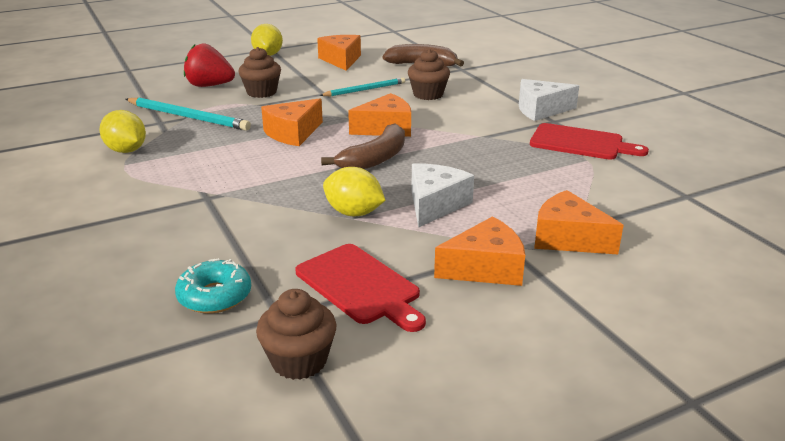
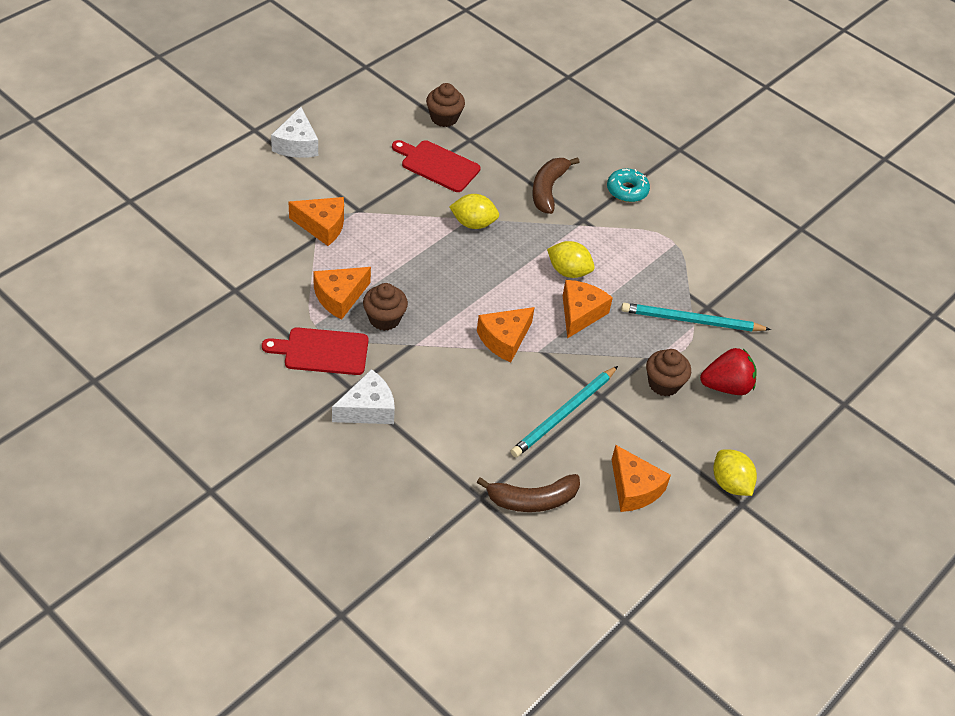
camera: 155 degrees right, 20 degrees up
(126, 150) = (692, 261): yellow lemon -> yellow lemon (568, 271)
(215, 296) = (512, 145): turquoise donut -> turquoise donut (627, 190)
(365, 90) = (564, 414): turquoise pencil -> turquoise pencil, size x1.53
(375, 159) = (490, 289): brown banana -> brown banana (548, 189)
(428, 94) = (493, 418): brown cupcake -> brown cupcake (384, 319)
(435, 205) = (421, 243): white cheese -> white cheese (296, 144)
(485, 268) = (370, 191): orange cheese -> orange cheese (339, 297)

